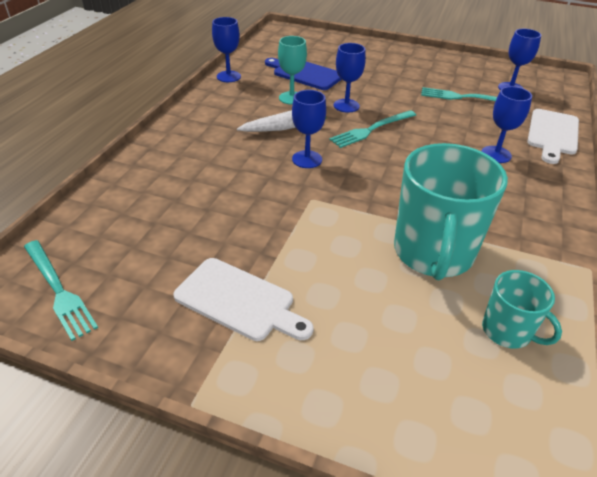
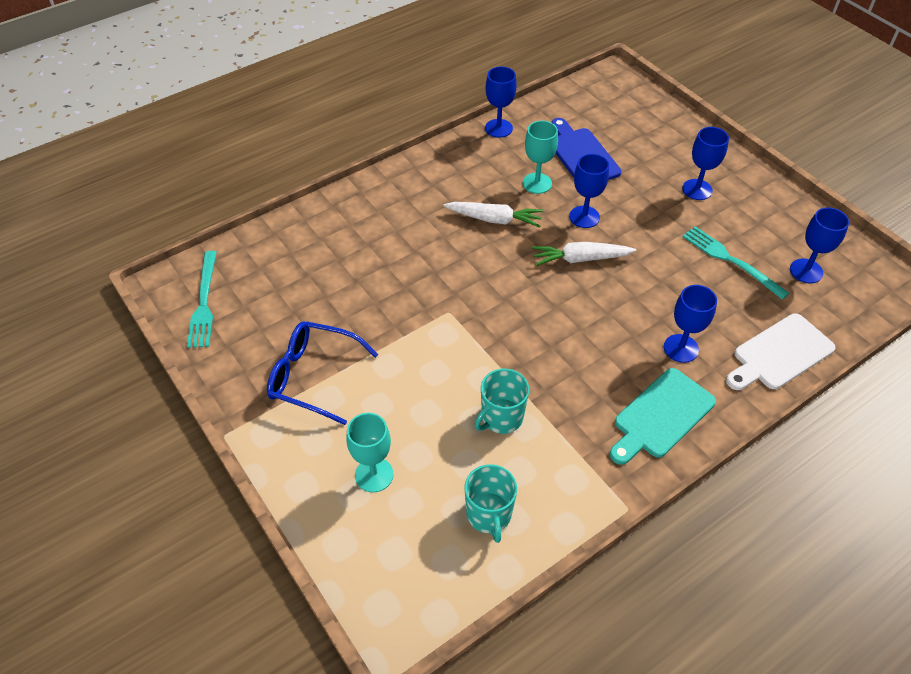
camera: 35 degrees right, 10 degrees up
(239, 301) = (313, 376): white cutting board -> blue glasses
(307, 159) = (483, 267): blue goblet -> blue goblet (697, 189)
(371, 129) = (580, 259): turquoise fork -> white carrot
(380, 355) = (374, 475): none -> turquoise goblet
(433, 253) = (501, 417): turquoise mug -> turquoise mug, size x0.52
(534, 199) = (661, 416): none -> turquoise cutting board

